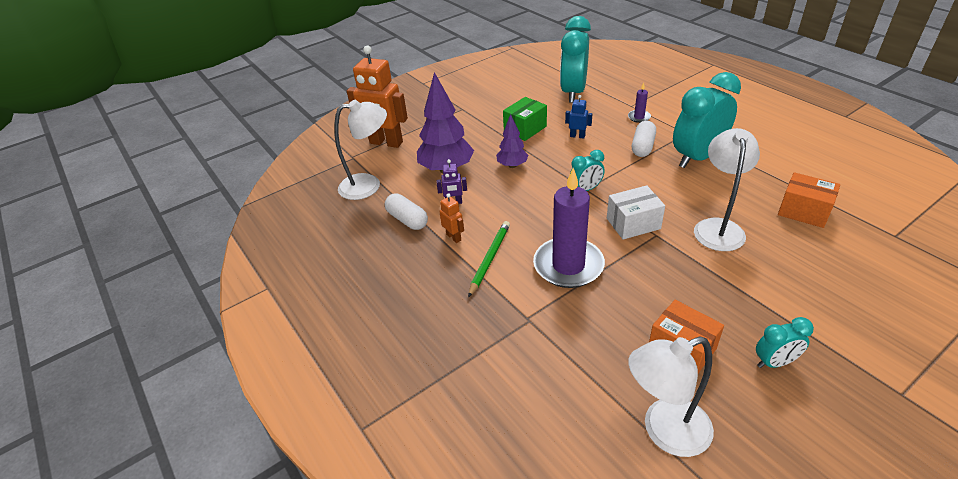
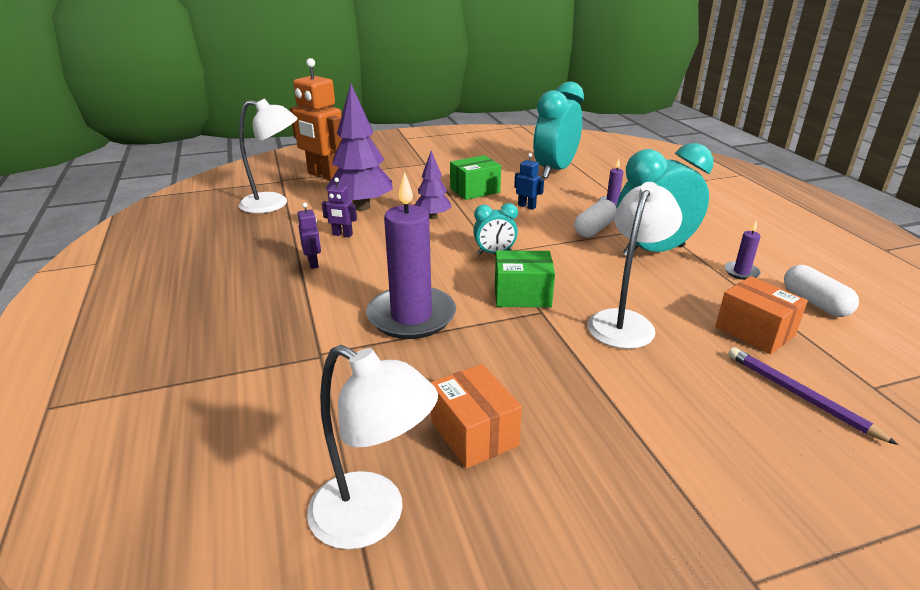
camera: 15 degrees right, 10 degrees down
(407, 219) = (282, 239): white capsule -> white capsule (815, 303)
(454, 237) = (313, 263): orange robot -> purple robot
(489, 259) = (332, 290): green pencil -> none
(633, 223) = (522, 295): white box -> green box
(664, 431) = (373, 518): white lamp -> white lamp turned 150 degrees counterclockwise
(767, 161) = (741, 272): none -> purple candle
(774, 362) = (586, 484): turquoise clock -> none
(858, 256) = (800, 396): none -> purple pencil

